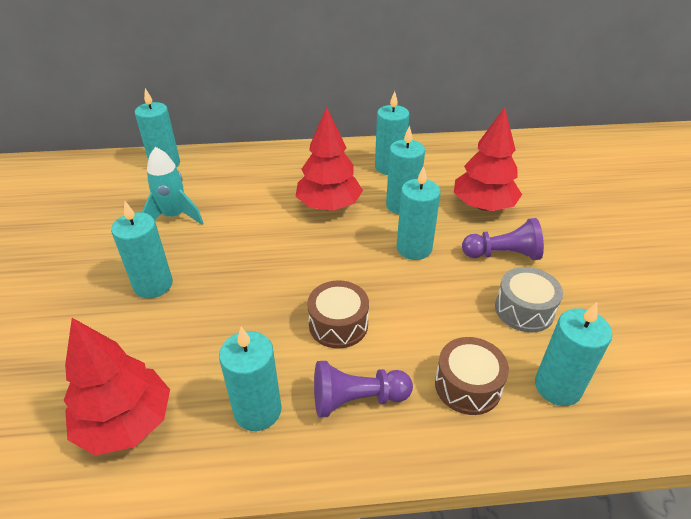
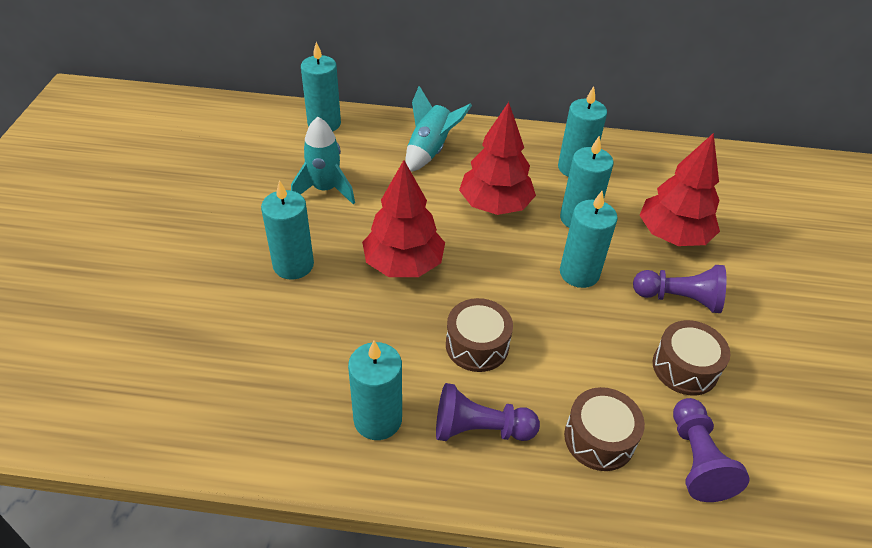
camera: 10 degrees right, 5 degrees up
(126, 423) = (249, 405): red tree -> red tree (403, 264)
(263, 172) = (430, 151): none -> turquoise rocket
(524, 310) = (685, 368): grey drum -> brown drum
(557, 387) = (696, 460): turquoise candle -> purple pawn

